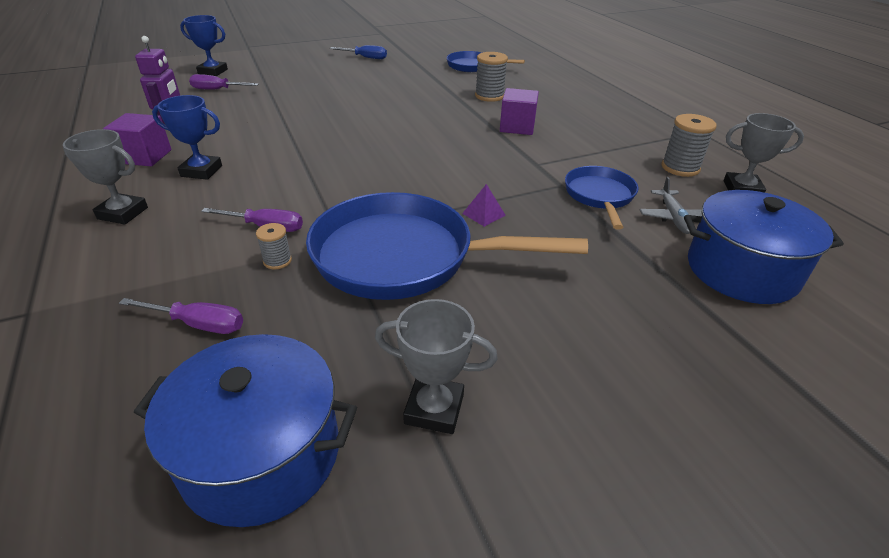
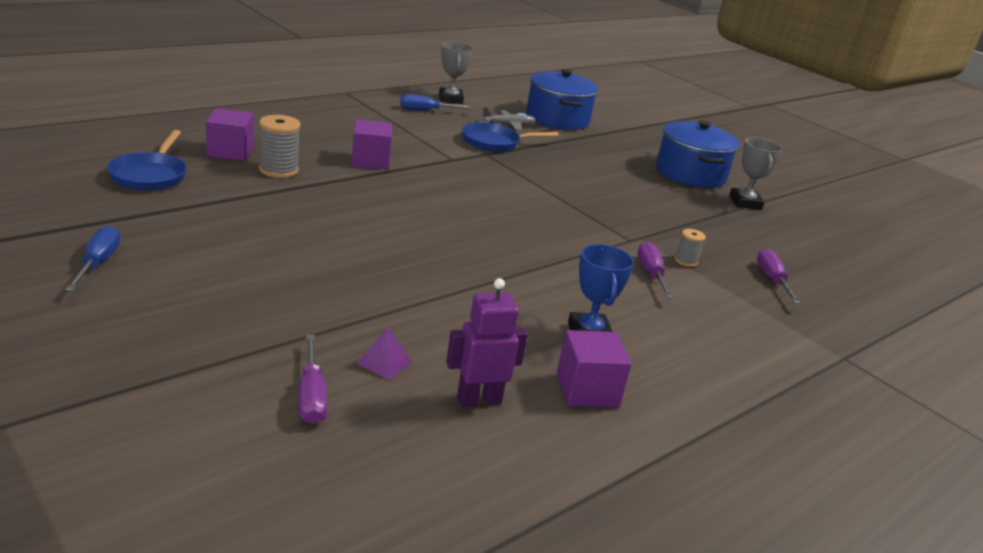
camera: 110 degrees left, 10 degrees down
(123, 213) = (701, 360): grey trophy -> none
(213, 71) = (200, 433): blue trophy -> none
(262, 454) = (817, 243): blue pot -> blue pot (690, 174)
(403, 257) = (635, 213): blue pan -> none
(483, 214) = (554, 184): purple pyramid -> purple pyramid (384, 362)
(518, 84) = (230, 152): none -> purple cube
(680, 168) = (426, 110): grey spool -> blue screwdriver

